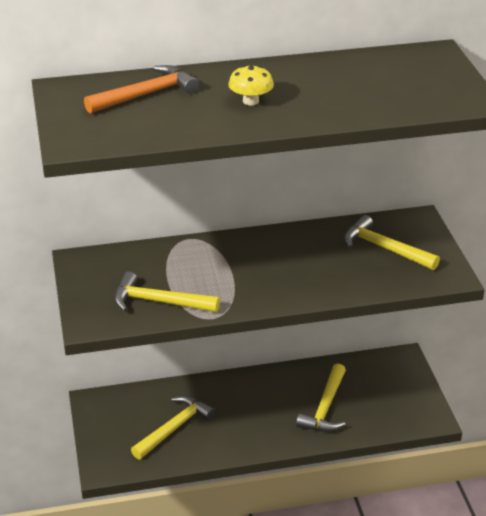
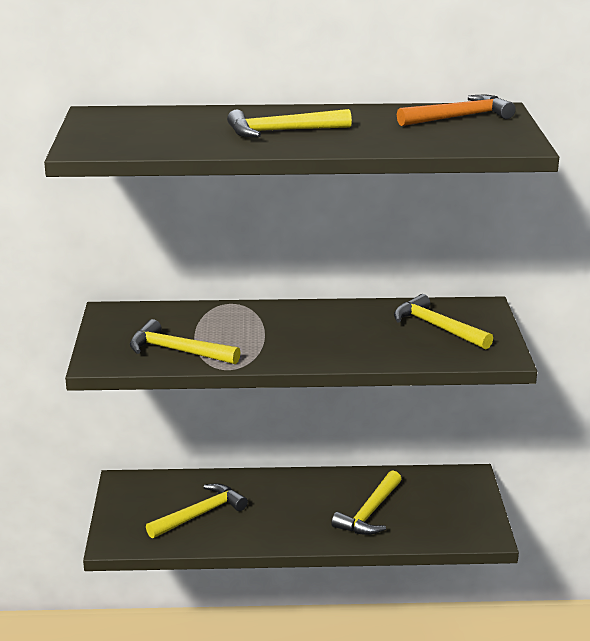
camera: 10 degrees right, 10 degrees down
(146, 95) = (177, 121): orange hammer -> orange hammer (459, 117)
(250, 101) = (282, 131): yellow mushroom -> yellow hammer

